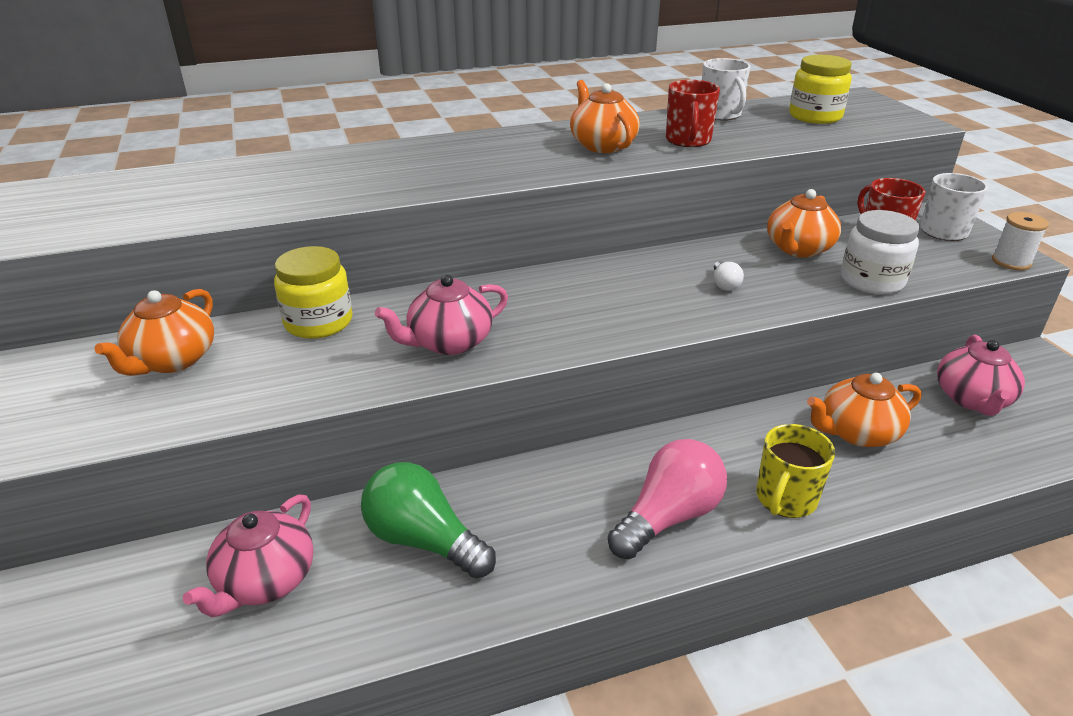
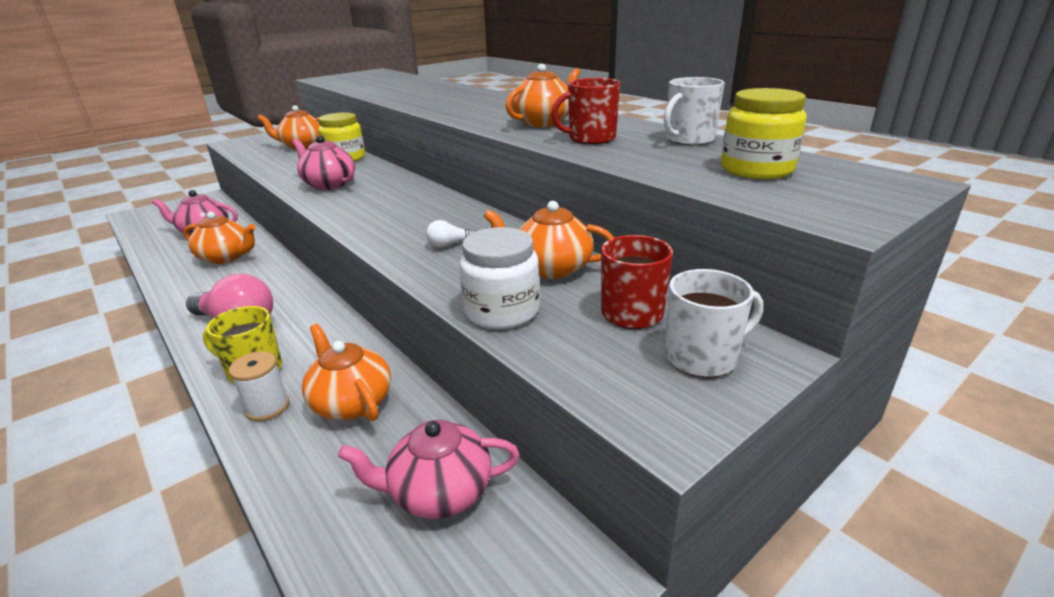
camera: 70 degrees right, 5 degrees down
(424, 540) = (226, 257): green light bulb -> orange teapot
(1011, 262) = (643, 420): white spool -> white spool (267, 407)

